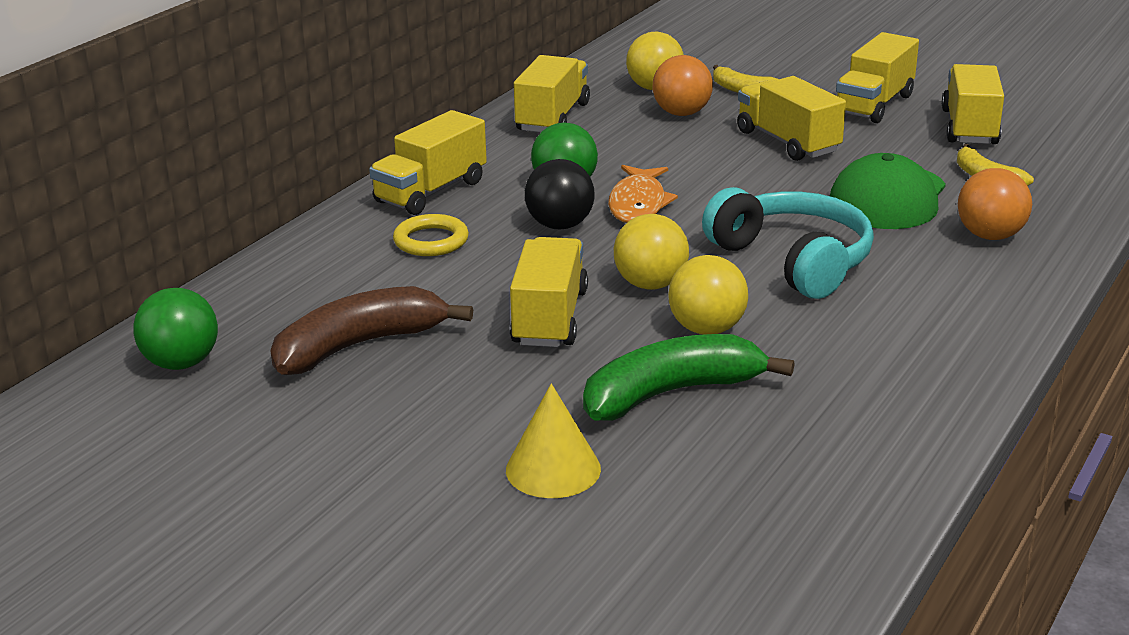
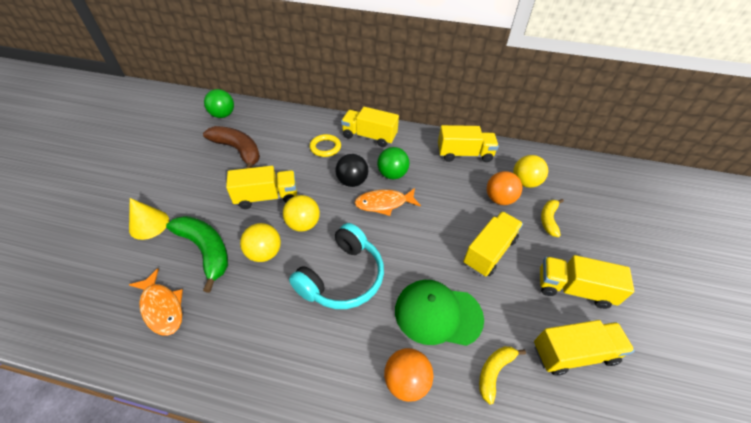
camera: 70 degrees right, 20 degrees up
(800, 443) = (162, 307): none -> orange fish

